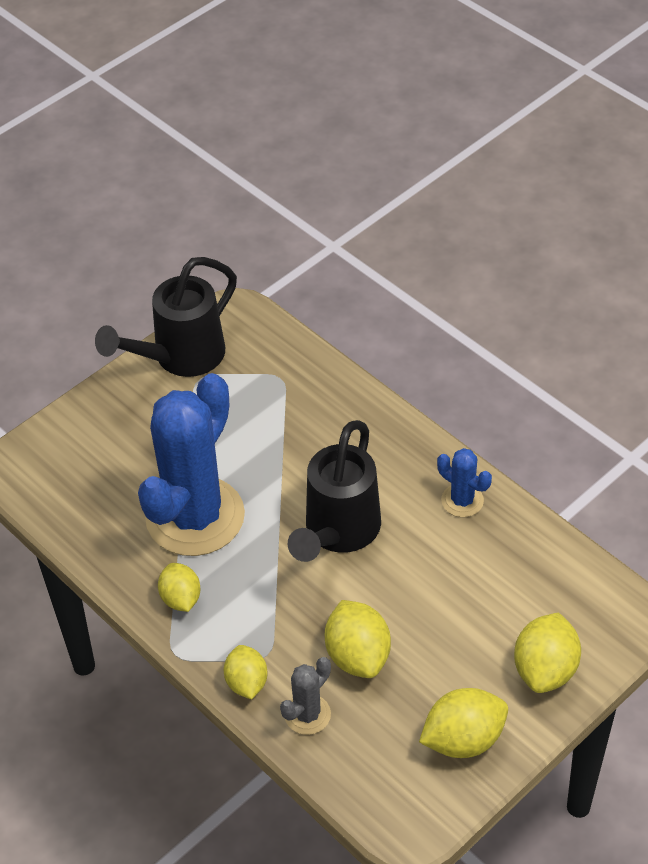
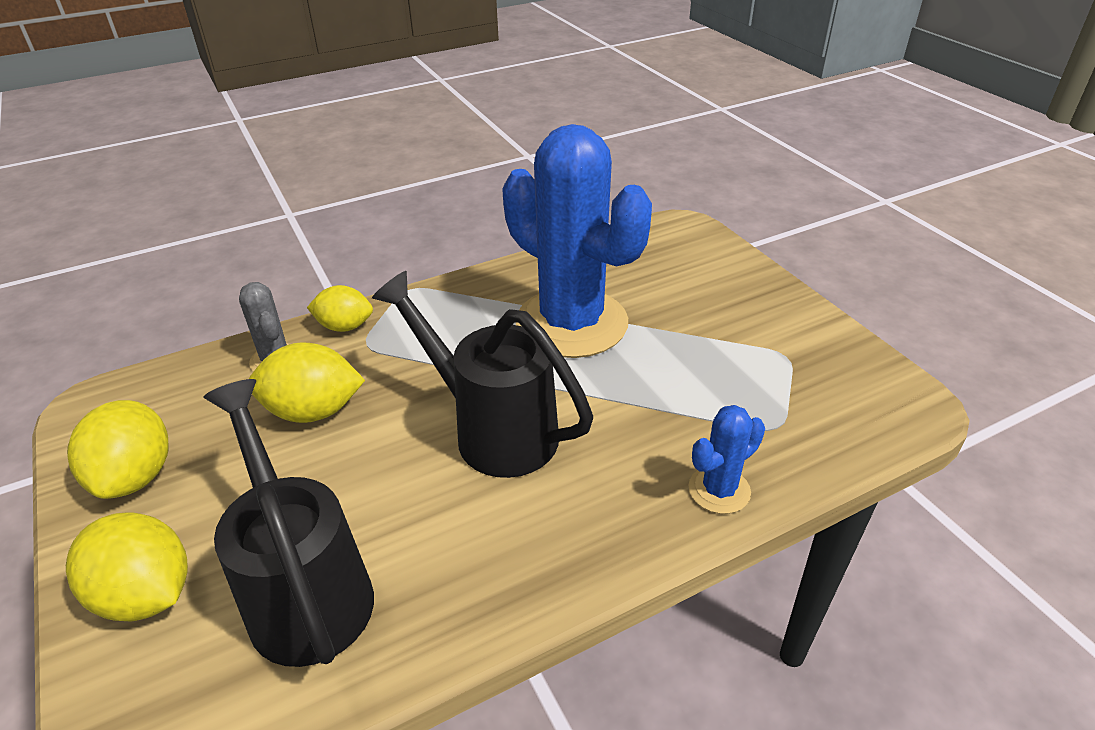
camera: 105 degrees right, 10 degrees down
(179, 358) = (823, 345): black watering can -> black watering can (305, 588)
(181, 598) = (471, 300): yellow lemon -> none
(462, 500) = (482, 580): blue cactus -> blue cactus (719, 490)

